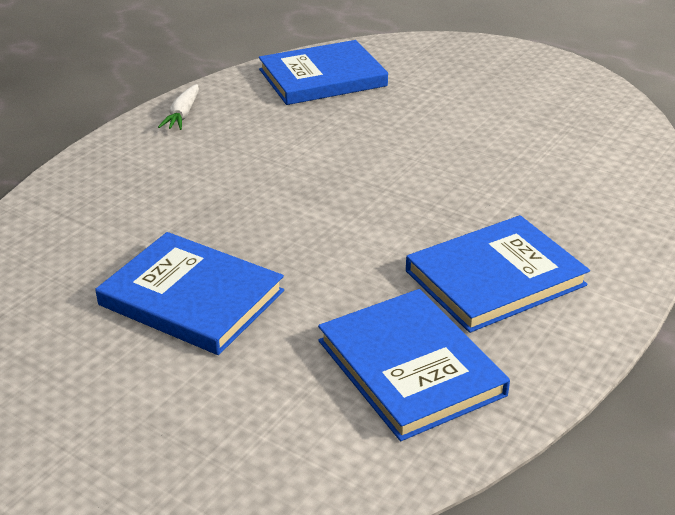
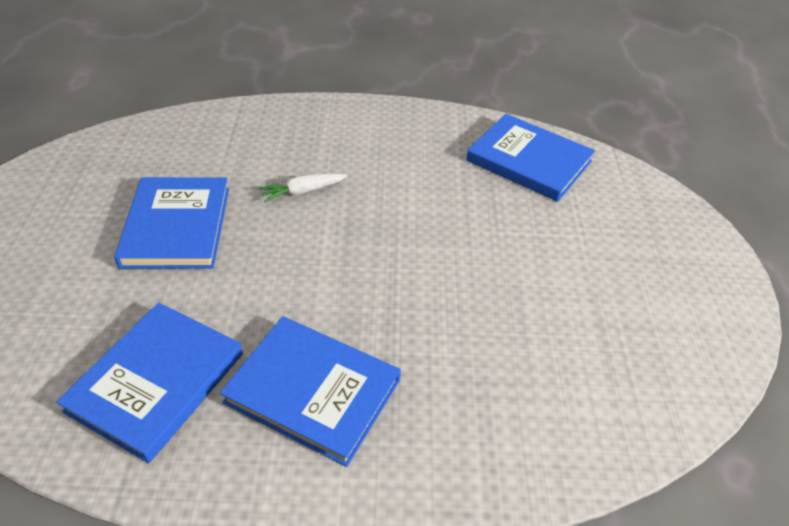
camera: 55 degrees right, 10 degrees up
(183, 114) = (400, 119): white carrot -> white carrot (302, 191)

